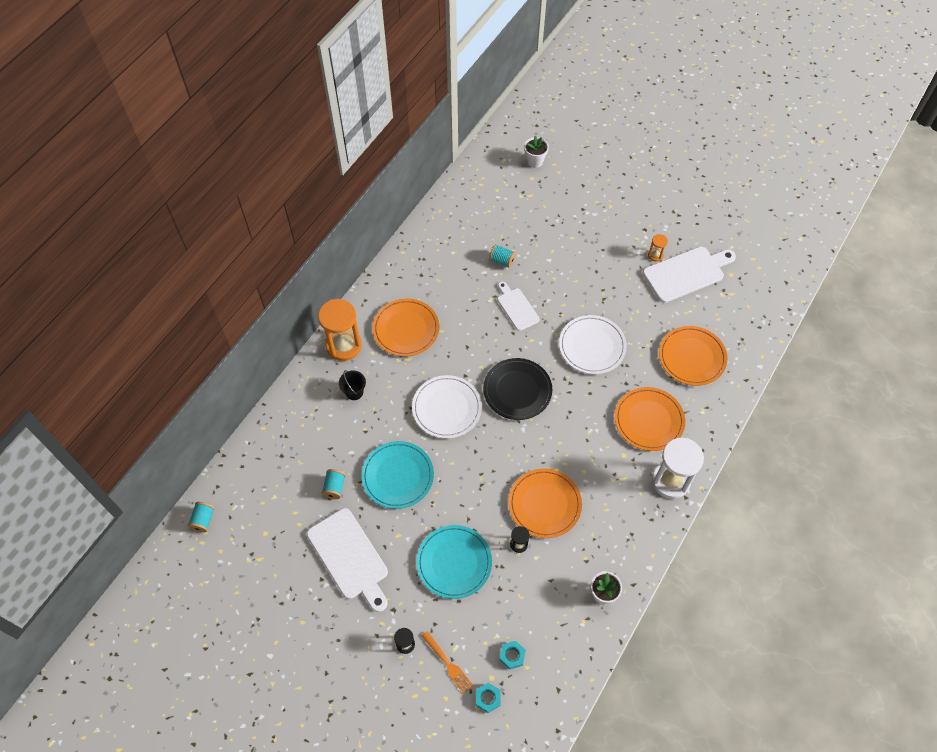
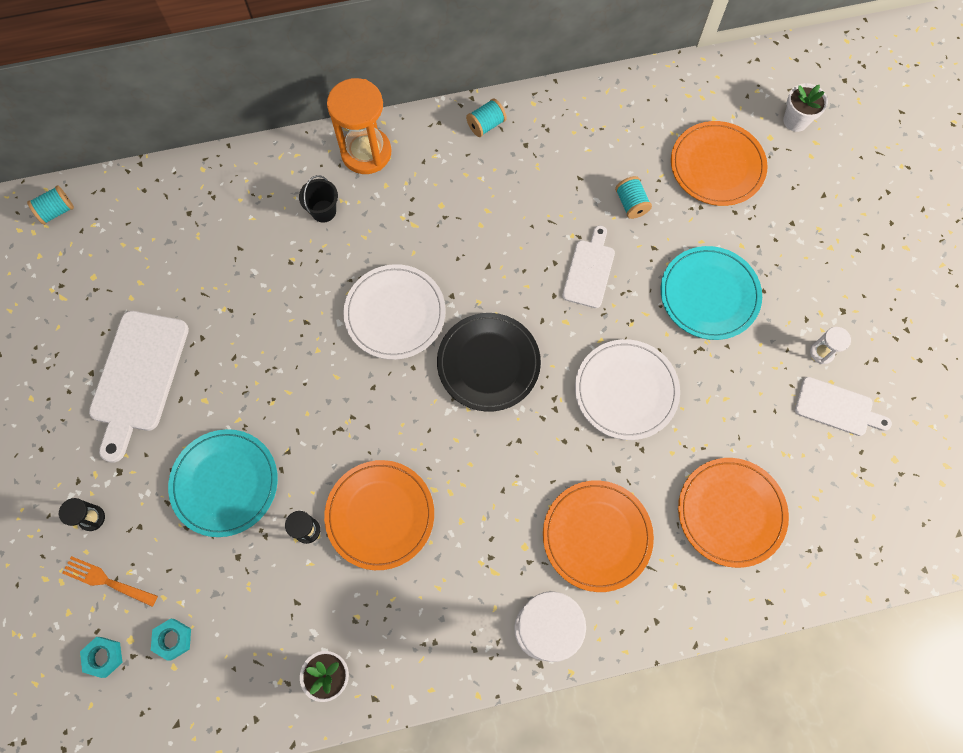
camera: 45 degrees right, 10 degrees up
(334, 487) = (200, 292): turquoise spool -> turquoise spool (486, 125)
(398, 476) = (270, 339): turquoise plate -> turquoise plate (709, 295)
(406, 329) = (446, 190): orange plate -> orange plate (717, 166)
(448, 664) = (107, 581): orange fork -> orange fork turned 105 degrees clockwise
(655, 255) = (821, 352): orange hourglass -> white hourglass
(686, 273) = (837, 408): white cutting board -> white cutting board, size x0.60

